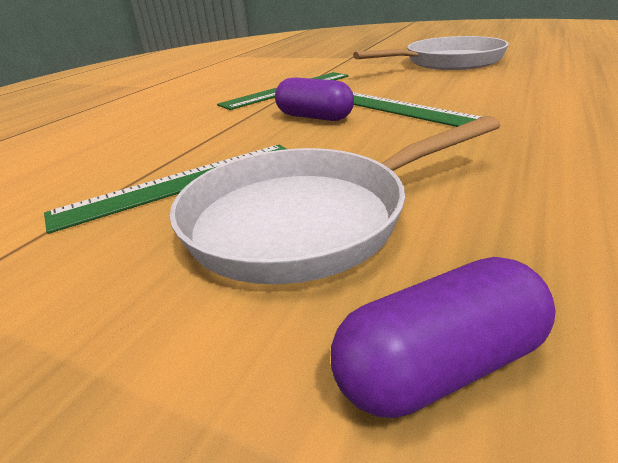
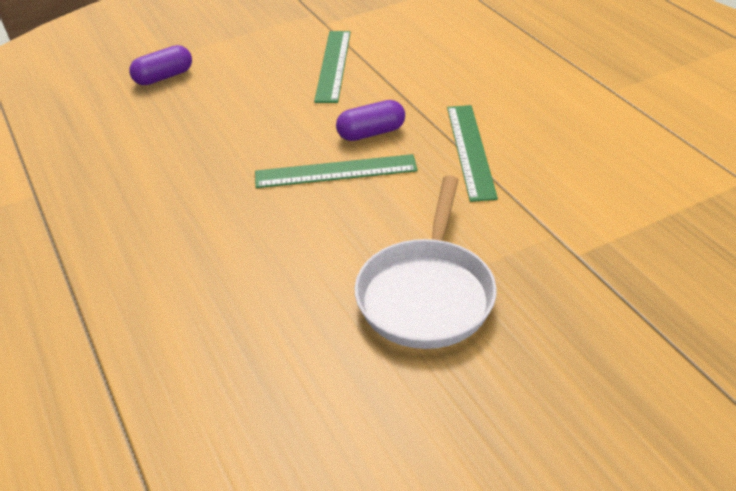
camera: 125 degrees right, 10 degrees up
(307, 219) = (251, 84): white pan -> none
(439, 366) = (164, 77): purple capsule -> purple capsule turned 45 degrees clockwise

